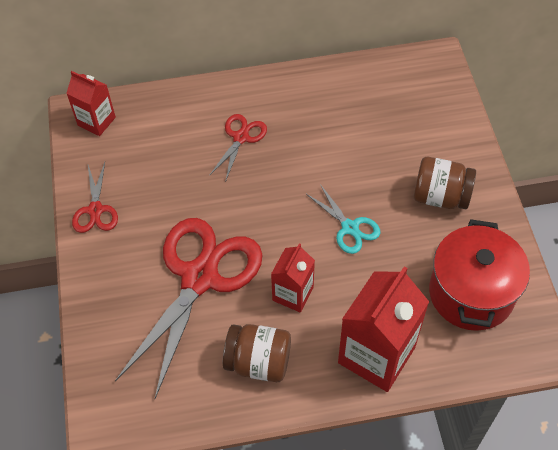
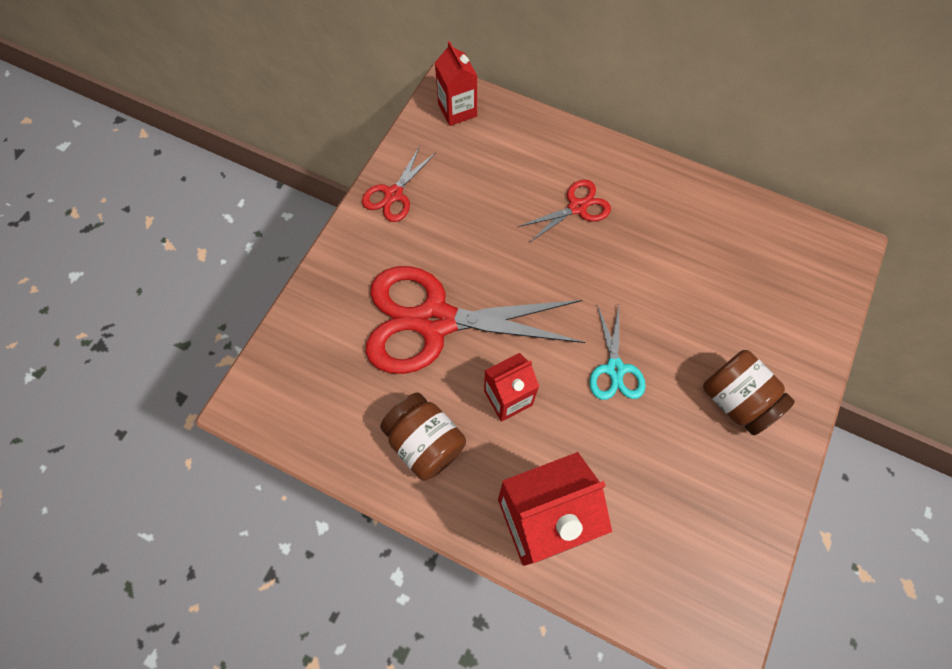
camera: 35 degrees right, 10 degrees up
(199, 277) = (435, 321): red scissors -> red scissors turned 150 degrees counterclockwise
(471, 293) = (689, 526): red pot -> none

